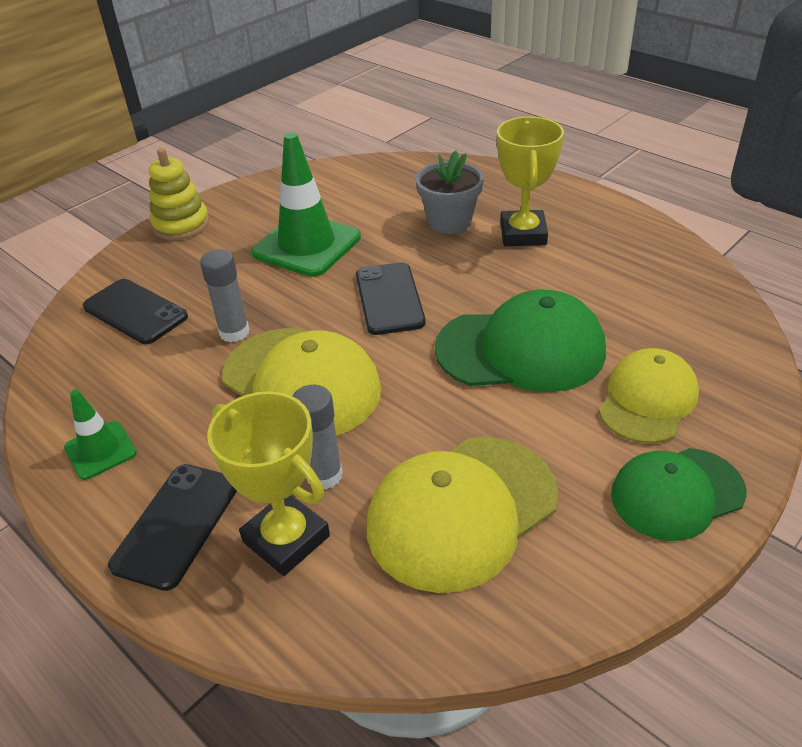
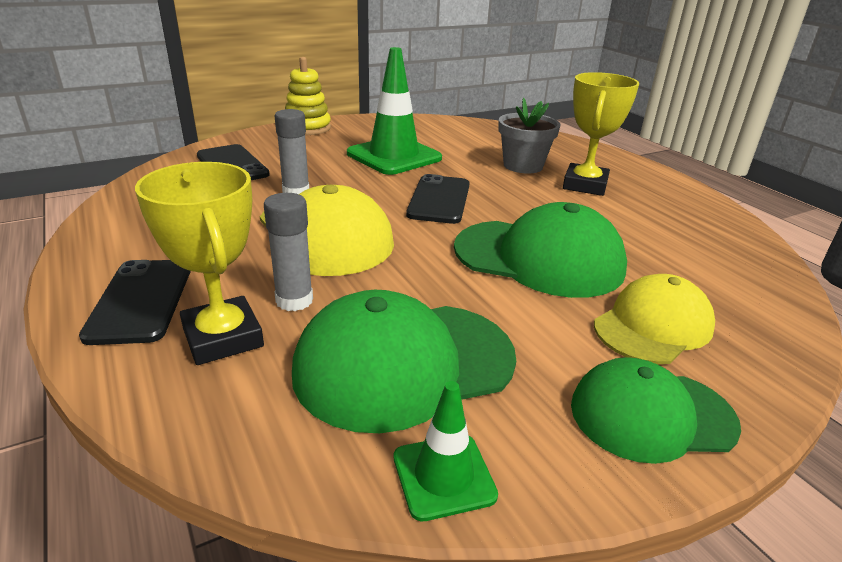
camera: 15 degrees right, 10 degrees down
(100, 450) = (129, 237): green traffic cone -> green traffic cone (444, 476)
(177, 525) = (141, 301): black phone -> black phone turned 45 degrees counterclockwise
(461, 511) = (403, 363): yellow cap -> green cap

